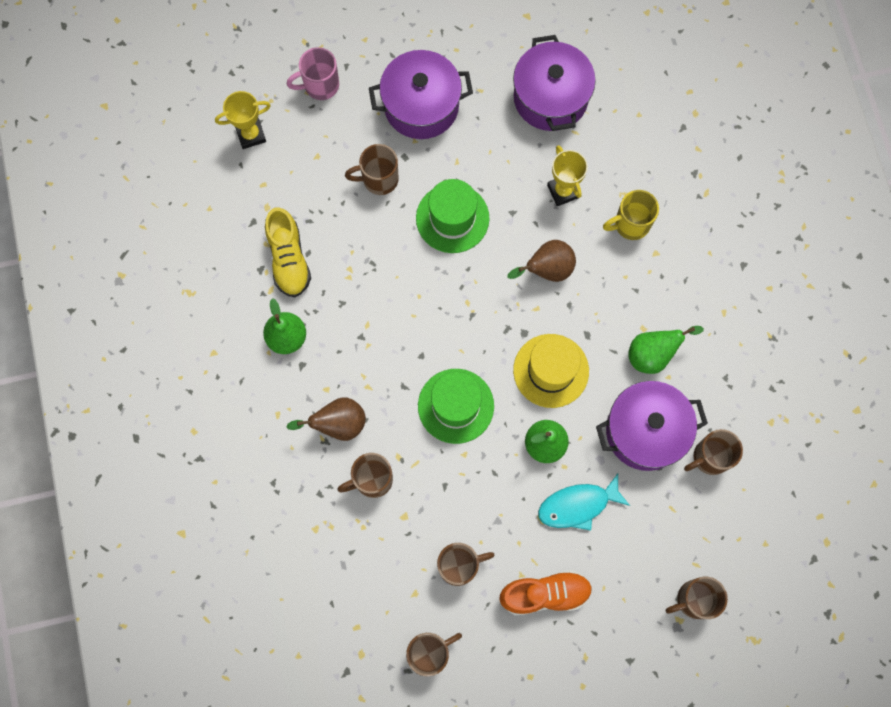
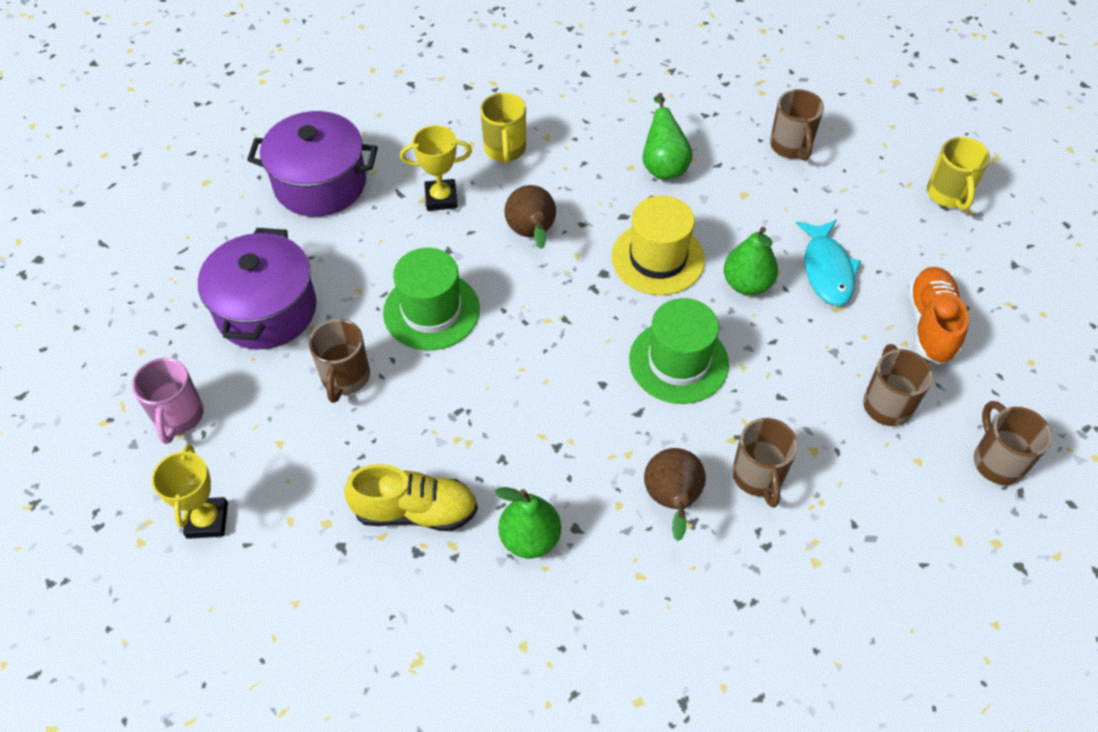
camera: 75 degrees left, 20 degrees down
(645, 431) = (750, 191): purple pot -> none
(694, 600) = (948, 195): brown mug -> yellow mug

